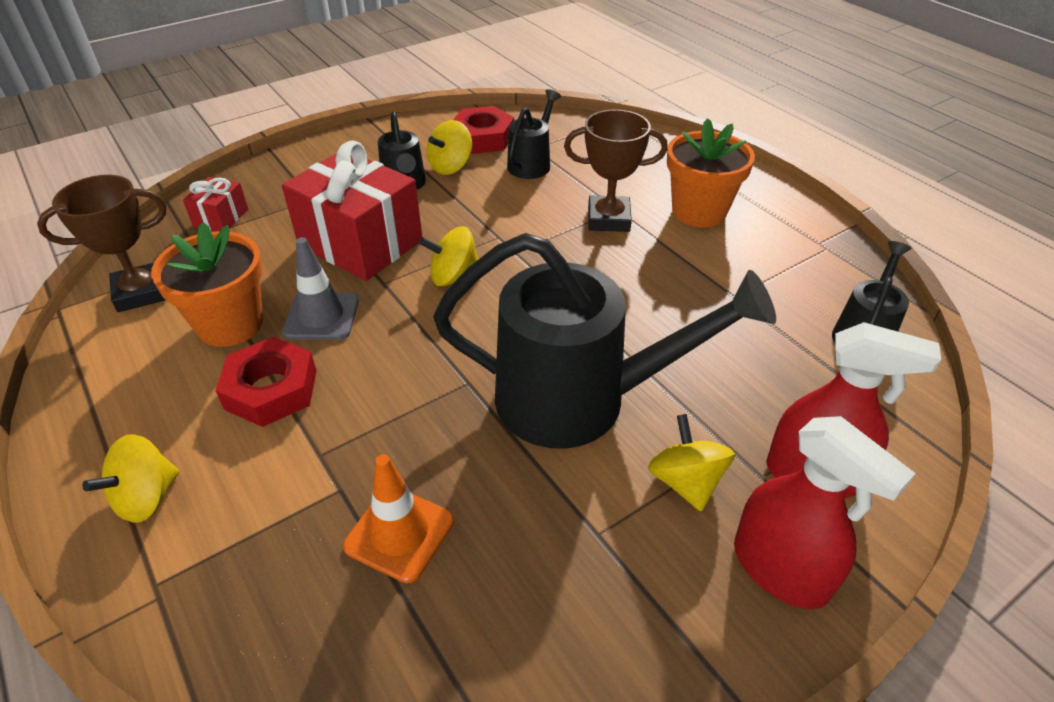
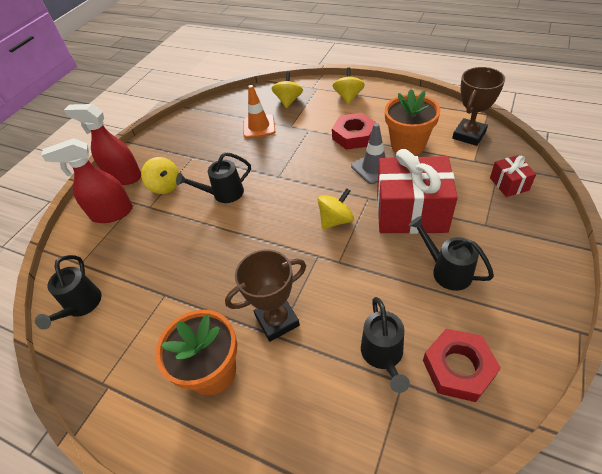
camera: 155 degrees right, 5 degrees up
(451, 166) = (439, 310): yellow spinning top -> yellow spinning top (288, 101)
(581, 400) = (223, 194): black watering can -> black watering can, size x0.48

